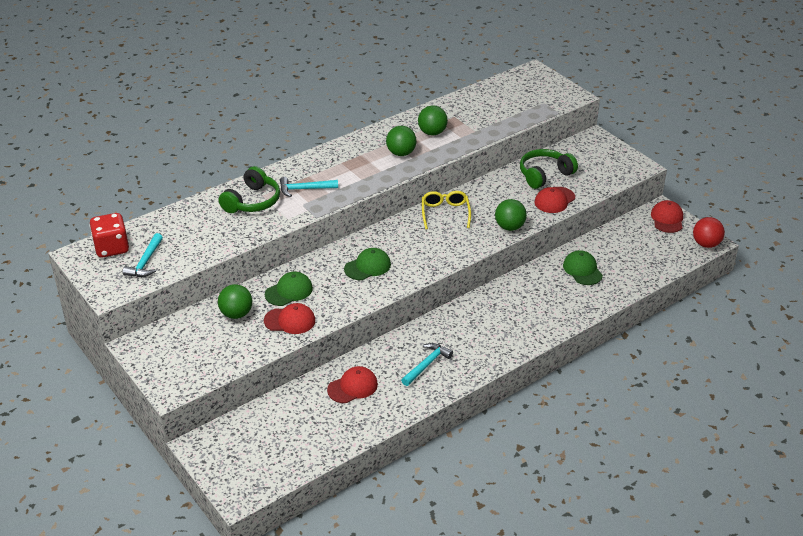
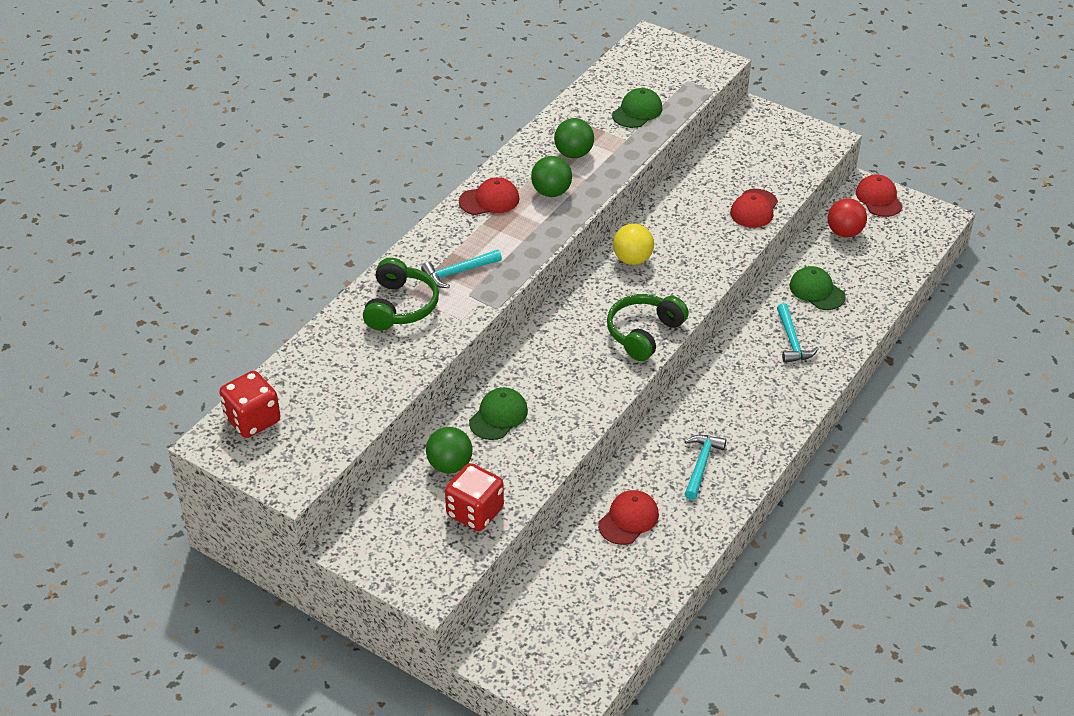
camera: 20 degrees left, 5 degrees up
(146, 262) = (311, 428): turquoise hammer -> turquoise hammer (792, 341)
(234, 348) = (475, 512): none -> red dice
(290, 321) = (523, 456): red cap -> red cap (489, 200)
(367, 266) = (578, 356): green cap -> green cap (637, 111)
(445, 213) = (632, 259): yellow glasses -> yellow ball
(509, 227) = (720, 258): green ball -> none
(544, 175) = (723, 177): green headphones -> green headphones (644, 333)
(706, 244) = (939, 221): red ball -> red ball (844, 232)

